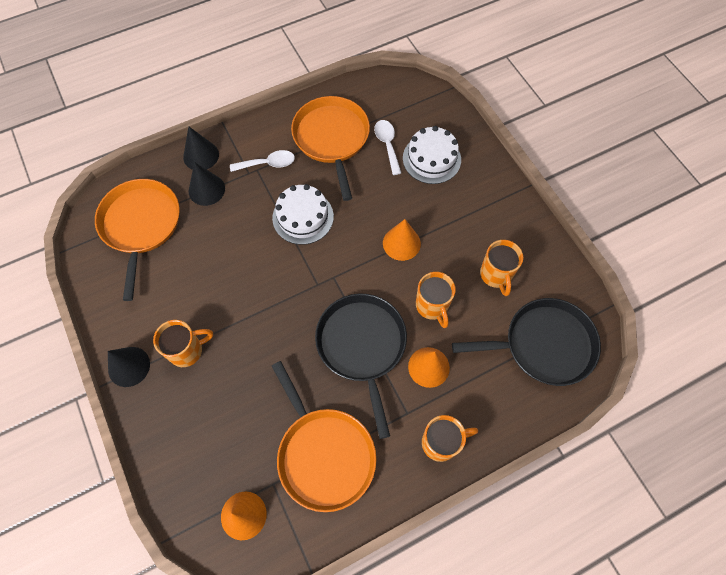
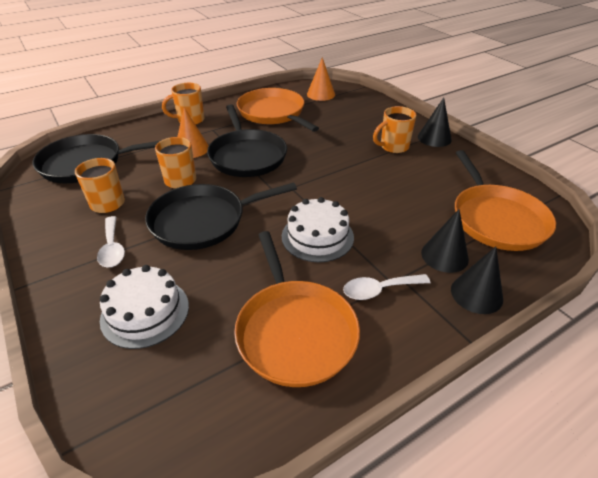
camera: 175 degrees right, 25 degrees down
(387, 145) = (209, 328): white spoon -> white spoon (112, 248)
(401, 243) = (203, 221): orange cone -> black pan

